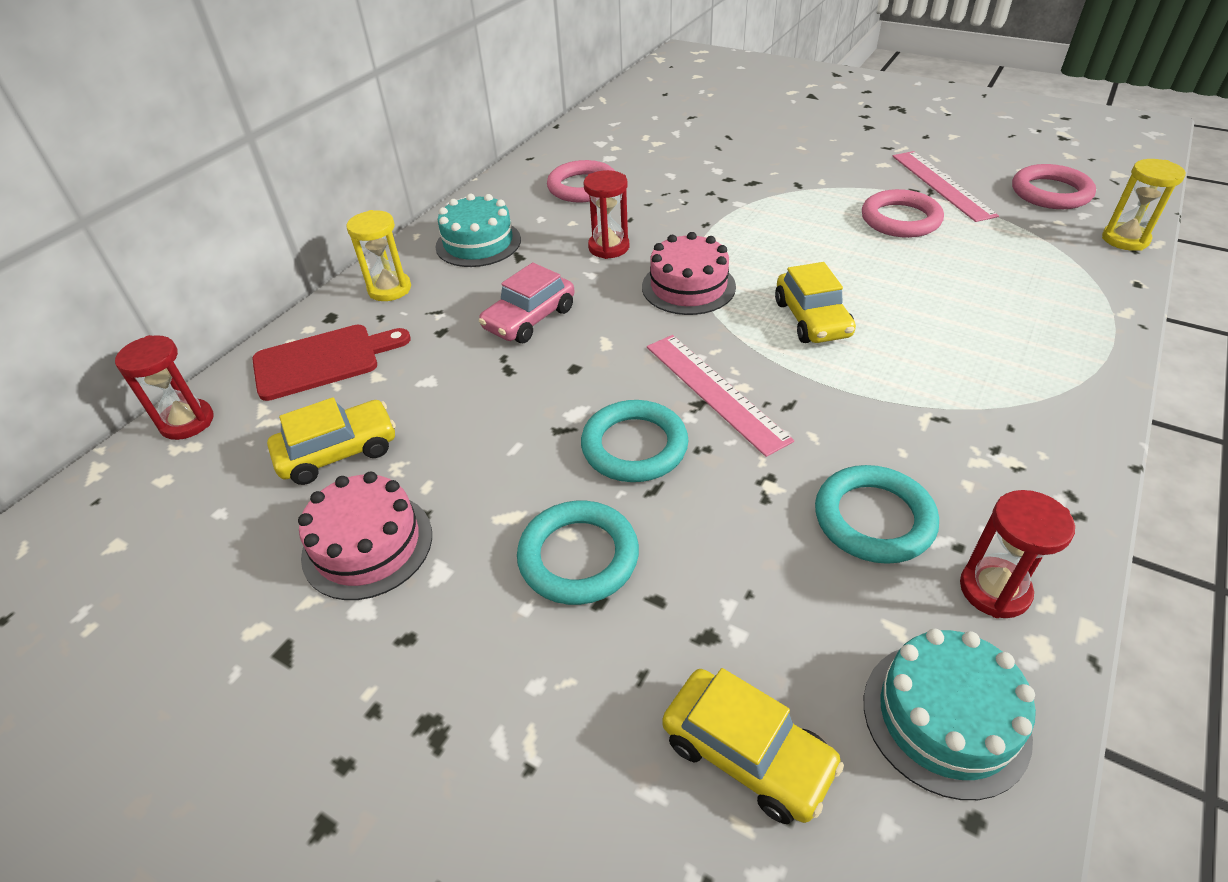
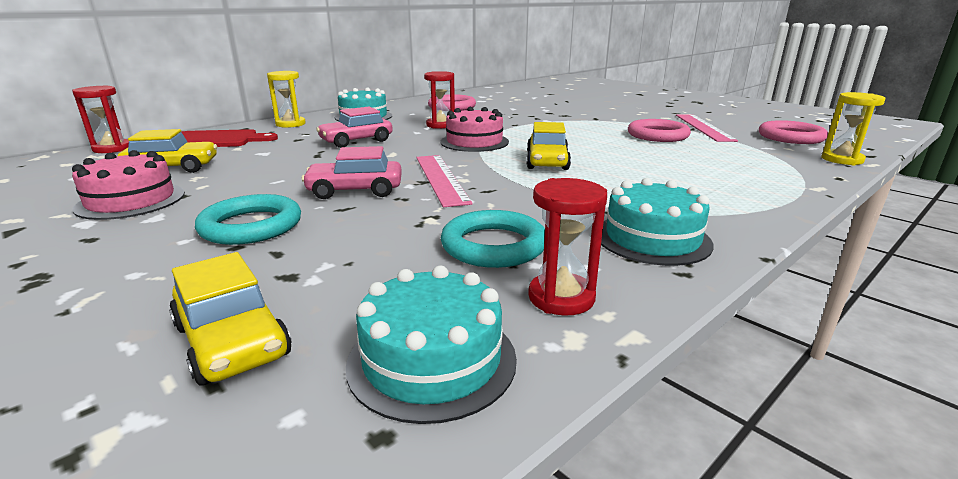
camera: 15 degrees right, 20 degrees down
(634, 446) = (355, 190): turquoise ring -> pink car
(1018, 461) = (652, 238): none -> turquoise cake

